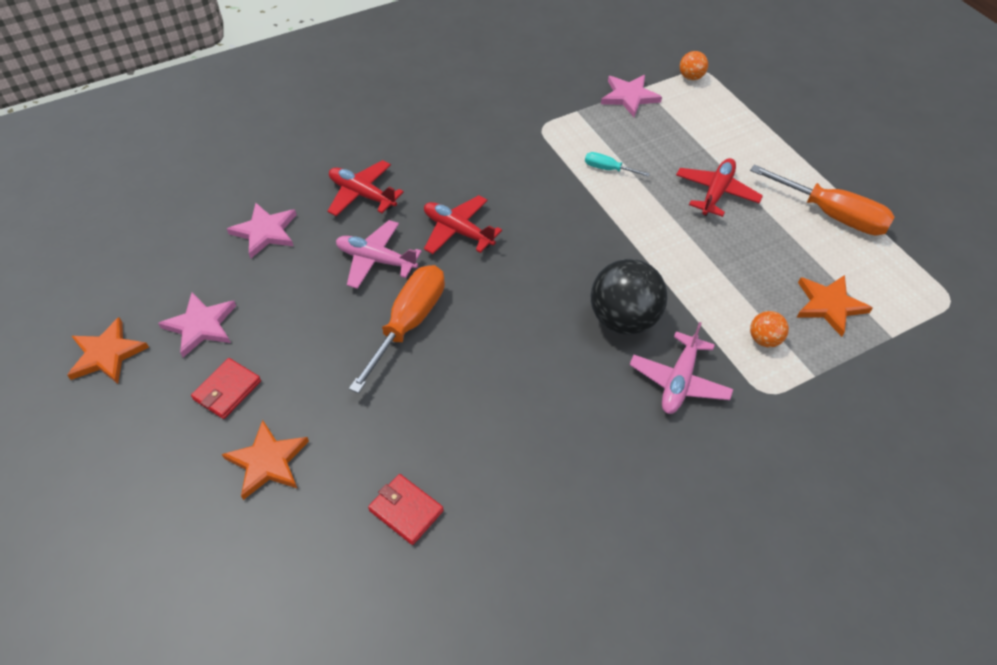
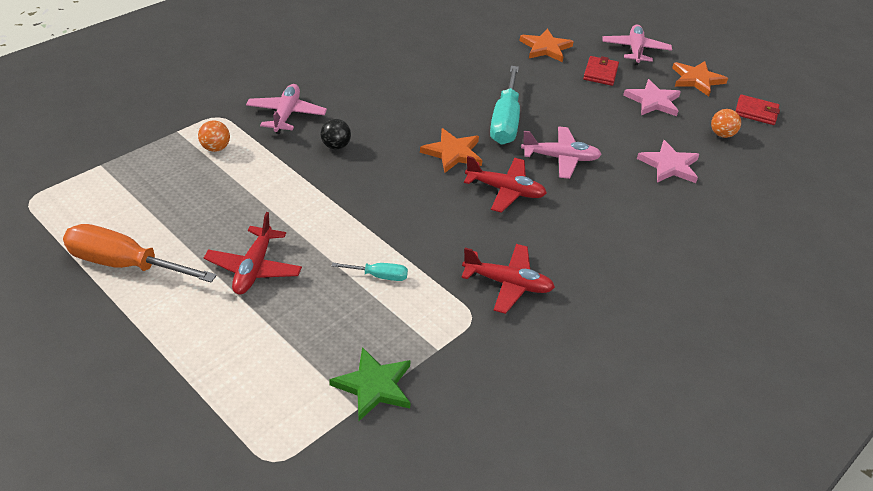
camera: 160 degrees right, 10 degrees down
(136, 432) = (635, 50): none -> pink plane
(362, 194) = (614, 208): red plane -> red plane (508, 284)
(406, 510) = (450, 39): red wallet -> red wallet (756, 112)
(409, 323) = (505, 121): orange screwdriver -> turquoise screwdriver
(623, 319) = (336, 146): black ball -> black ball, size x0.48
(629, 97) = (374, 386): pink star -> green star
(691, 77) = (289, 442): orange ball -> orange ball (722, 134)
(829, 305) = (151, 180): orange star -> orange star (453, 153)

